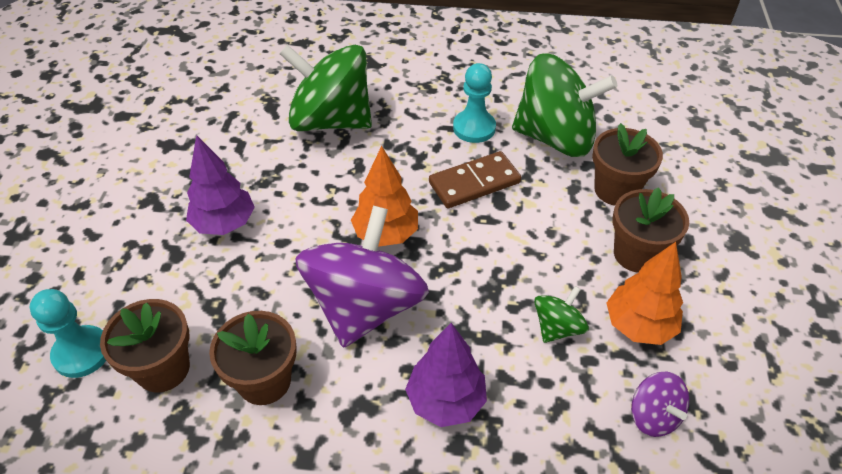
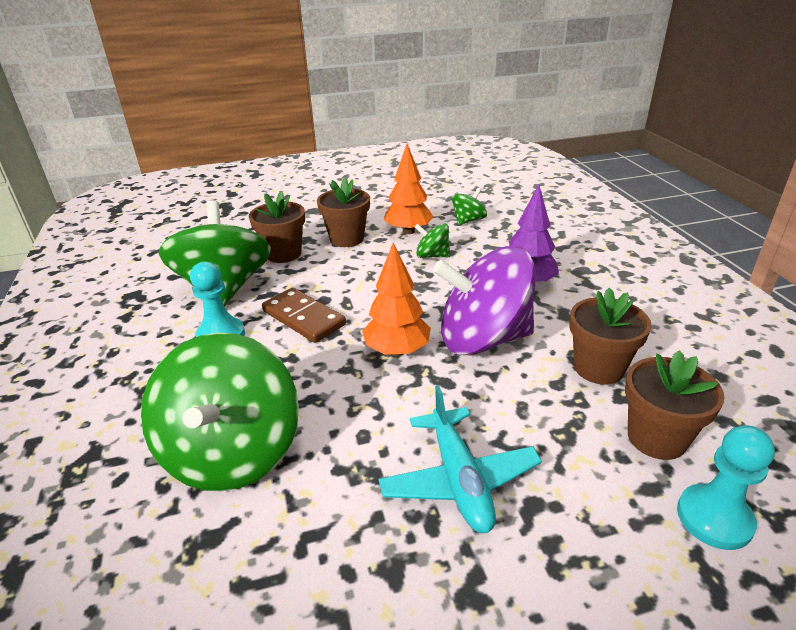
camera: 110 degrees left, 15 degrees down
(224, 224) = (459, 479): purple tree -> turquoise plane
(653, 416) = (468, 220): purple spinning top -> green spinning top

